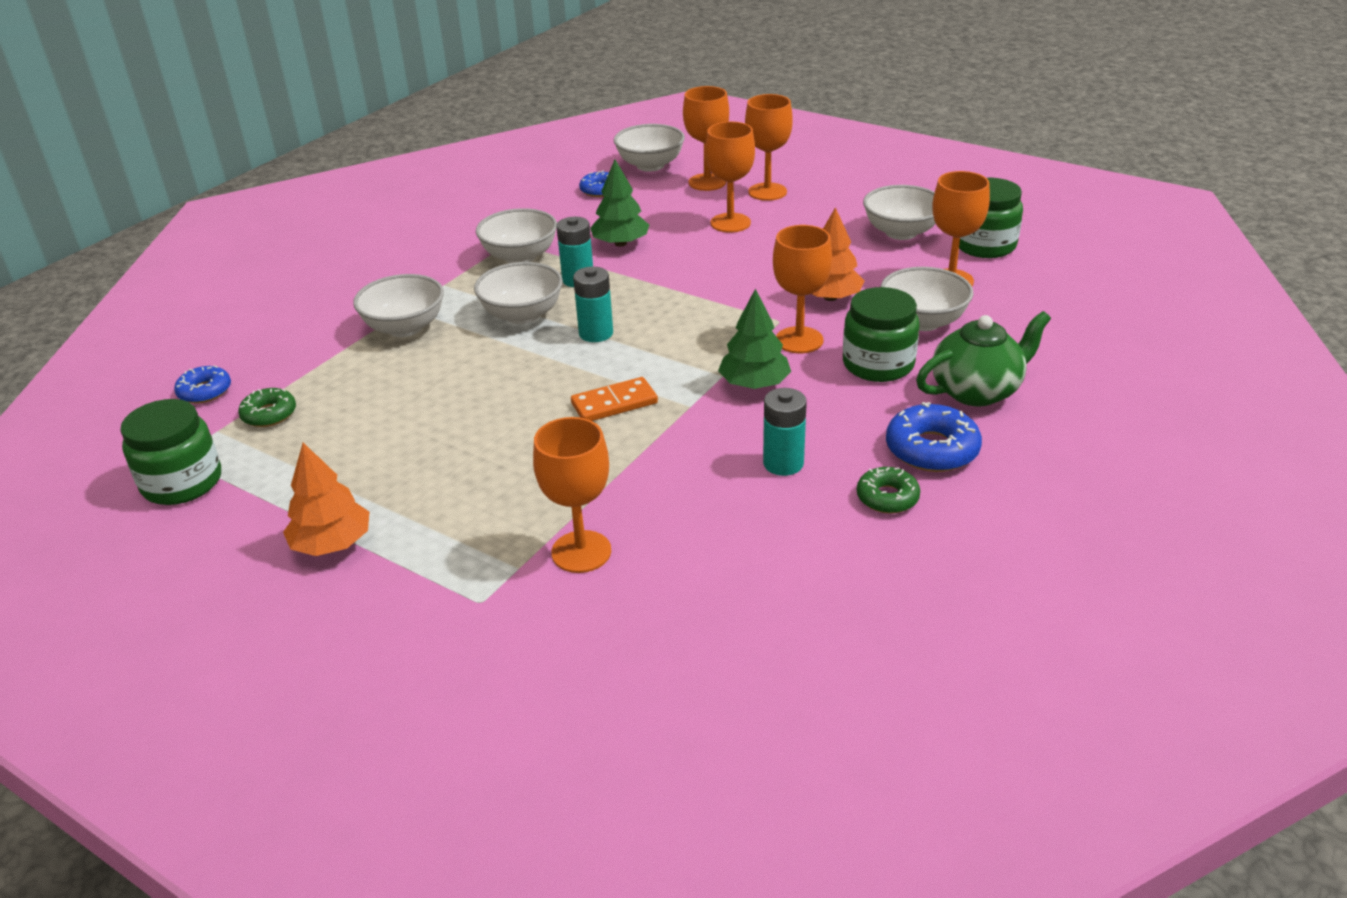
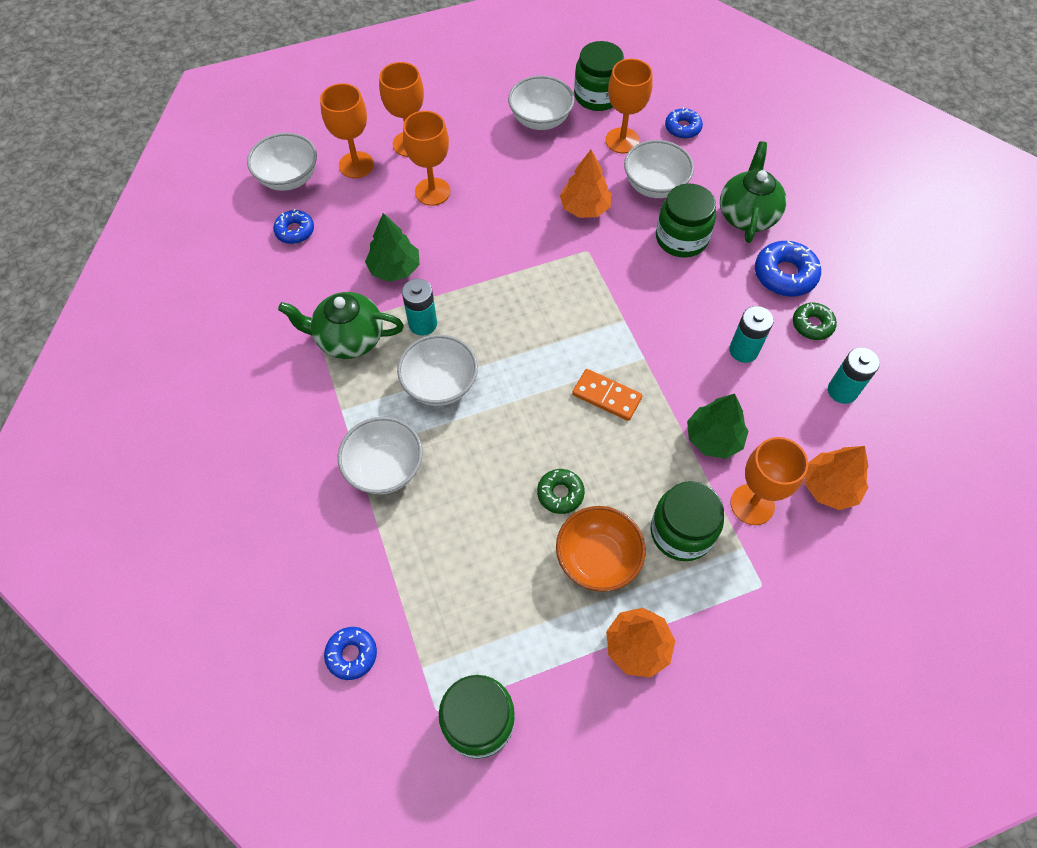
camera: 55 degrees left, 25 degrees up
(269, 414) = (431, 619): green donut -> green donut (560, 494)
(414, 477) = (597, 559): none -> orange bowl
(496, 517) = (681, 532): none -> green jar
(520, 257) = (349, 339): white bowl -> green teapot
(596, 333) = (509, 356): turquoise battery -> turquoise battery (842, 391)
(614, 403) = (606, 396): orange domino -> orange domino turned 75 degrees counterclockwise
(668, 602) = (830, 487): none -> orange tree
(754, 384) = (649, 310): green tree -> green tree (713, 438)
(799, 340) = (620, 256): orange goblet -> none
(1030, 305) = (682, 128): none -> blue donut

